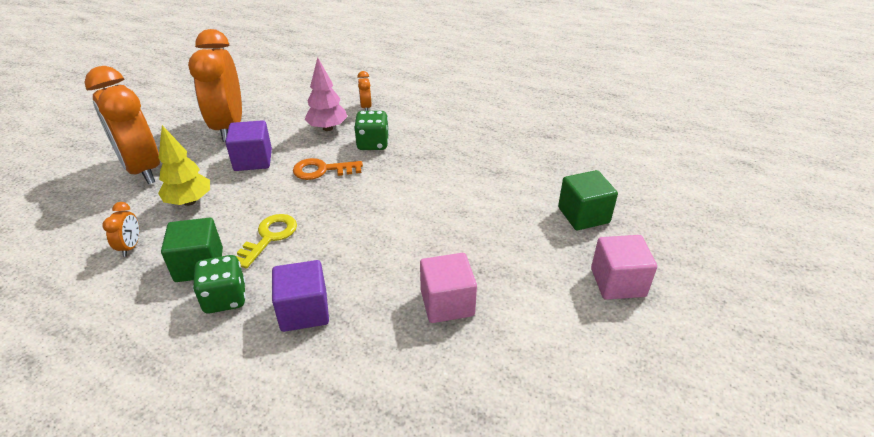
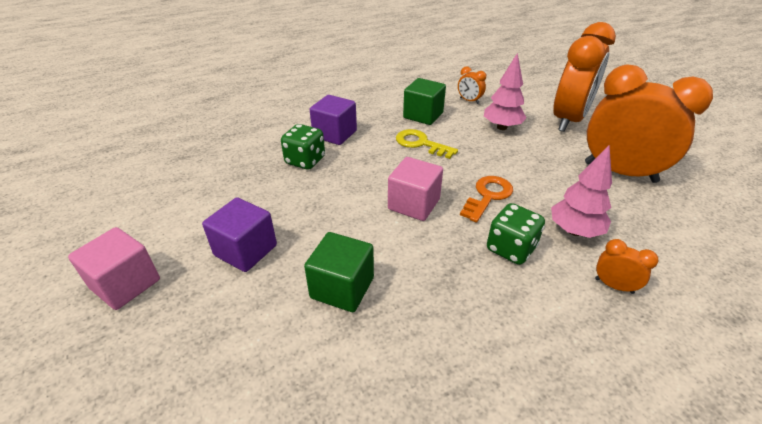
camera: 130 degrees right, 0 degrees up
(142, 169) = (568, 120): orange clock -> orange clock turned 120 degrees clockwise
(189, 201) = (501, 127): yellow tree -> pink tree
(225, 298) = (381, 115): green dice -> green dice (305, 161)
(253, 160) = (541, 167): purple cube -> purple cube (246, 250)
(269, 237) = (421, 144): yellow key -> yellow key turned 150 degrees clockwise
(447, 303) = (258, 184): pink cube -> pink cube (414, 204)
(583, 215) = (205, 336): green cube -> green cube (342, 288)

